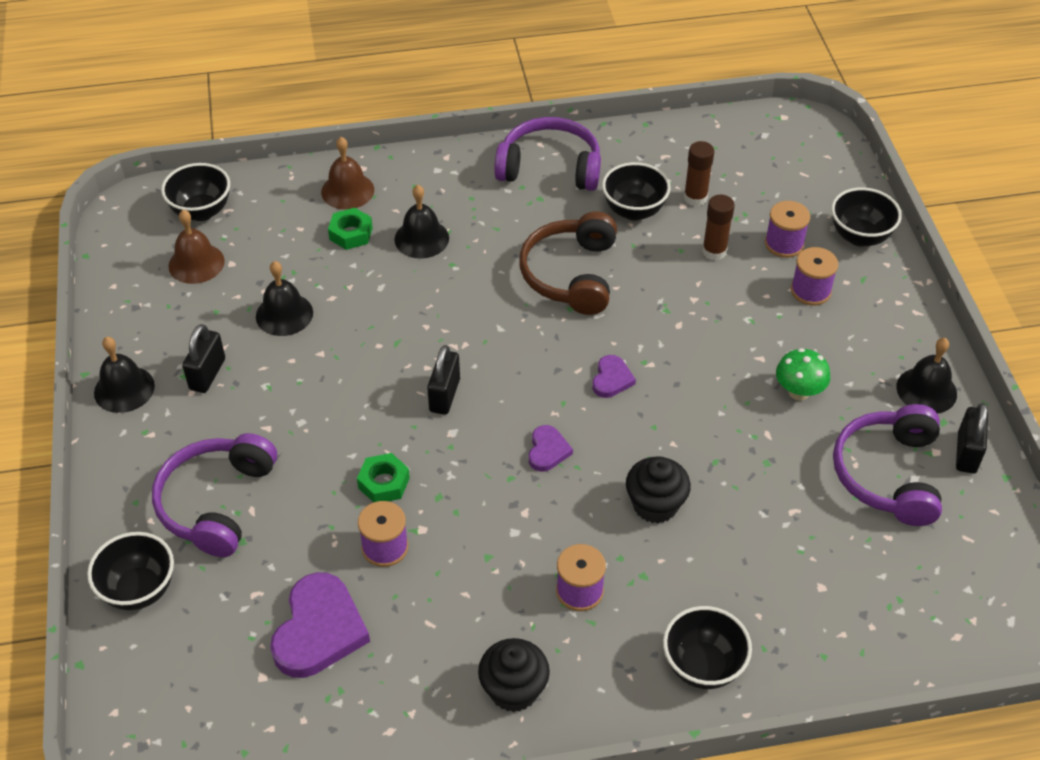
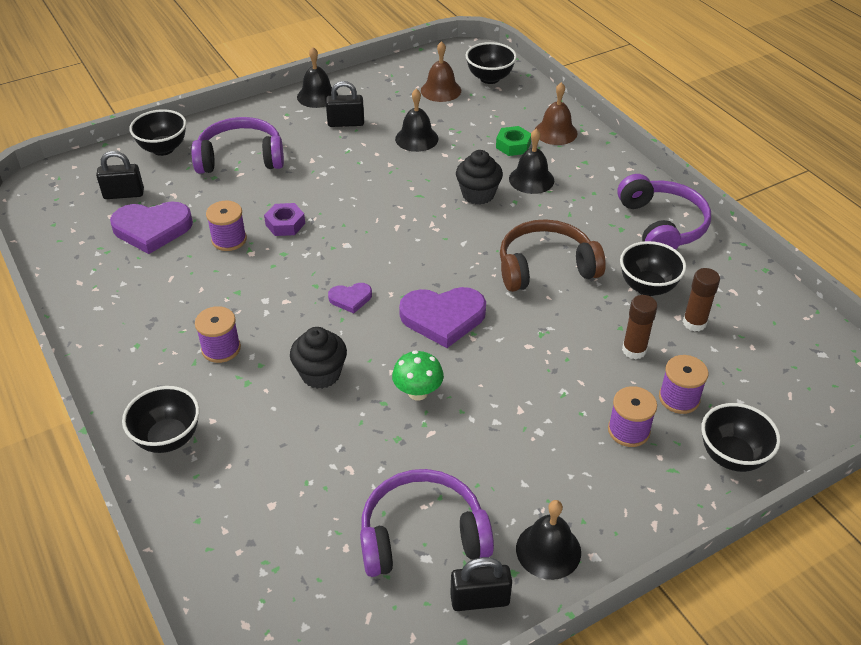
camera: 70 degrees right, 5 degrees down
(384, 483) = (285, 224): green nut -> purple nut
(444, 395) = (380, 231): black padlock -> black padlock (124, 194)
(514, 690) = (123, 334): black cupcake -> black cupcake (478, 194)
(611, 379) = (443, 318): purple heart -> purple heart, size x1.94
(798, 392) = (492, 445): green mushroom -> green mushroom (418, 392)

